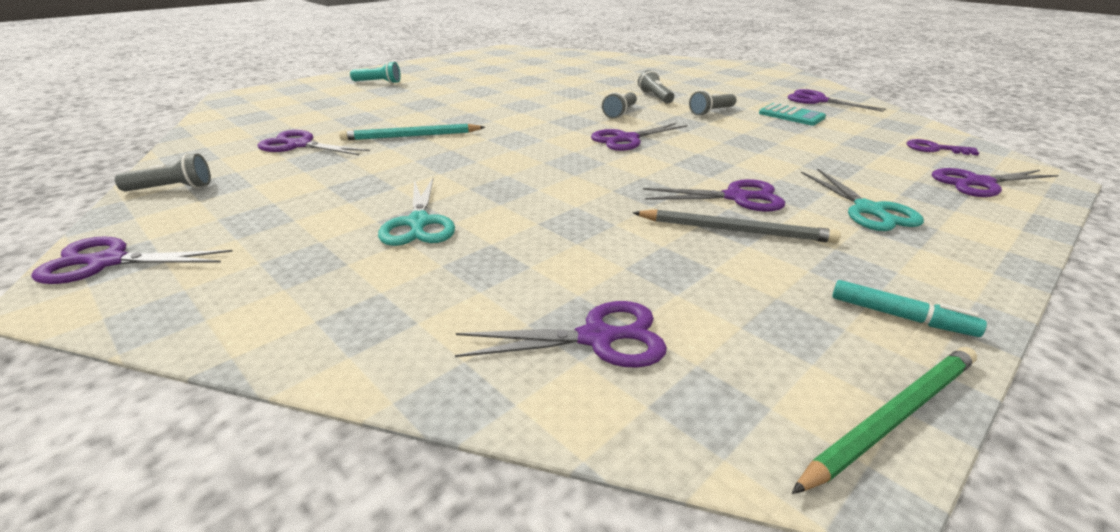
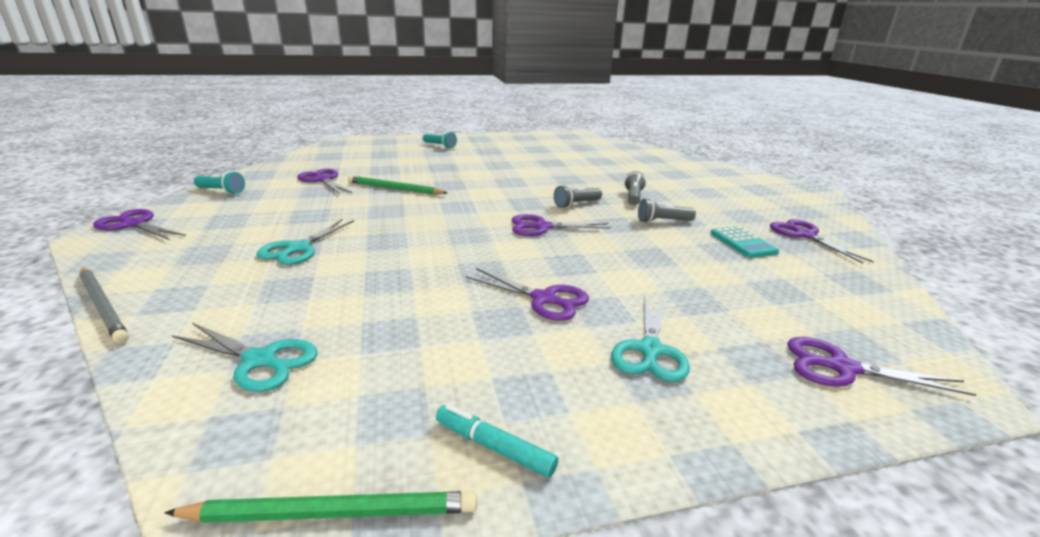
camera: 30 degrees right, 5 degrees down
(172, 188) = (221, 191): grey flashlight -> turquoise flashlight
(411, 136) = (394, 188): turquoise pencil -> green pencil
(597, 338) = (260, 360): purple scissors -> turquoise scissors
(736, 230) = (492, 324): grey pencil -> grey pencil (103, 306)
(900, 316) = (494, 447): turquoise marker -> turquoise marker turned 150 degrees clockwise
(934, 149) = (857, 317): purple key -> none

